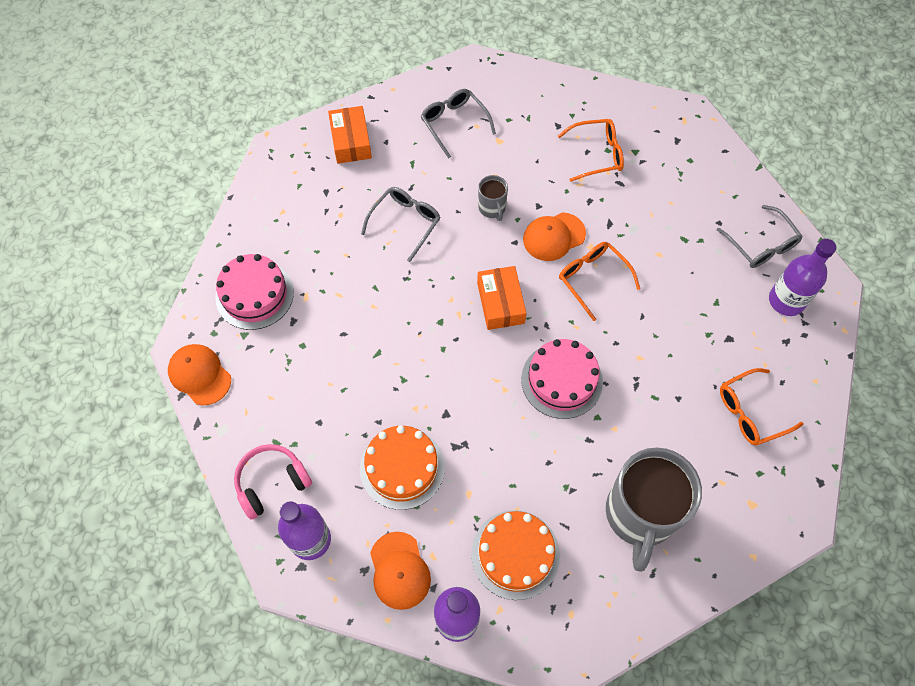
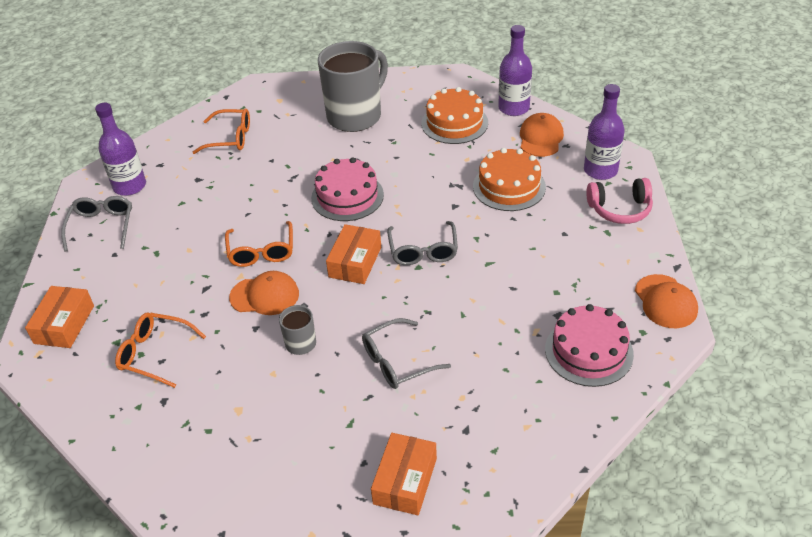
camera: 150 degrees left, 20 degrees down
(454, 123) = (271, 451): grey glasses -> grey glasses (423, 251)
(690, 147) = (64, 324): none -> orange box

